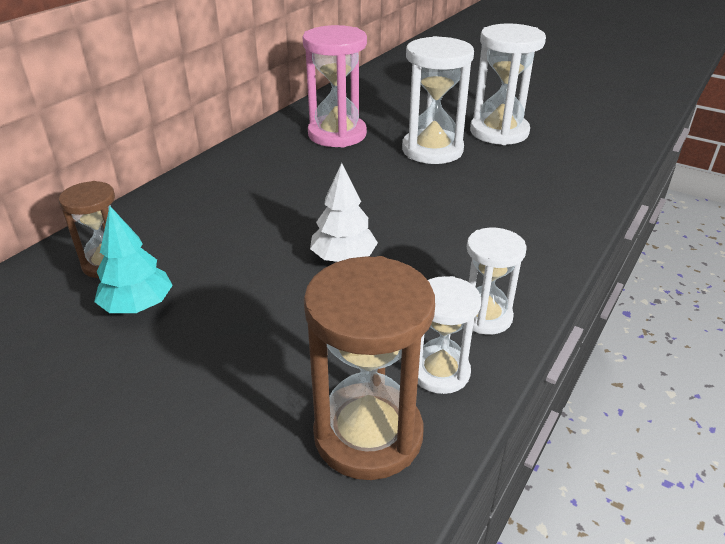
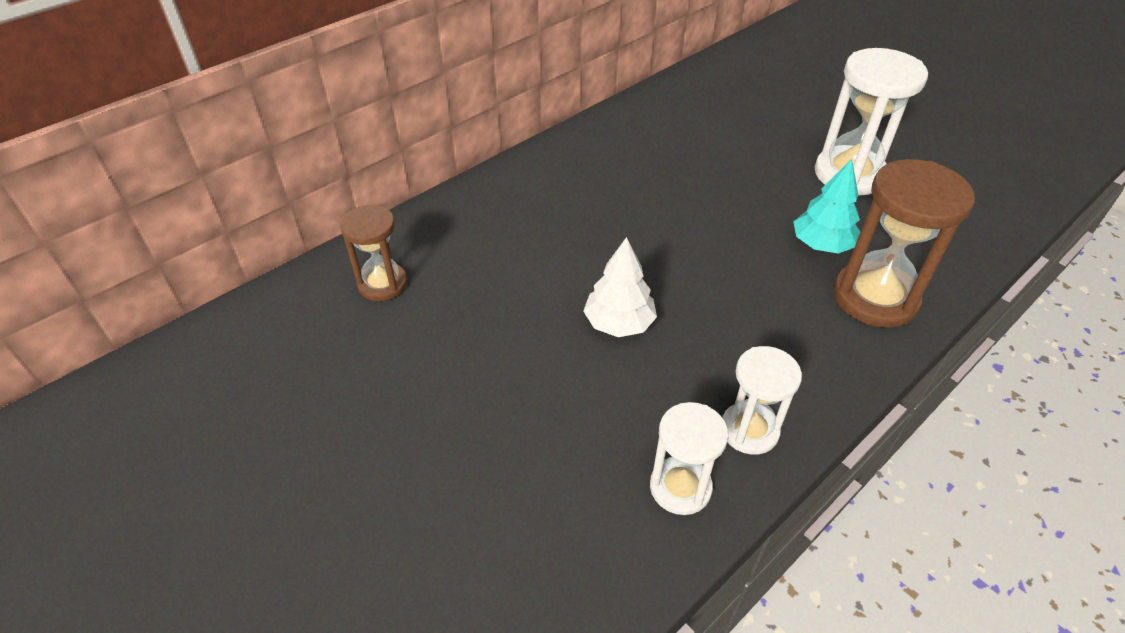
camera: 15 degrees right, 10 degrees up
(138, 306) = (402, 342): turquoise tree -> turquoise tree (821, 245)
(337, 134) = (656, 148): pink hourglass -> none
(368, 434) = (588, 542): brown hourglass -> brown hourglass (875, 298)
(432, 150) = (760, 189): white hourglass -> none

